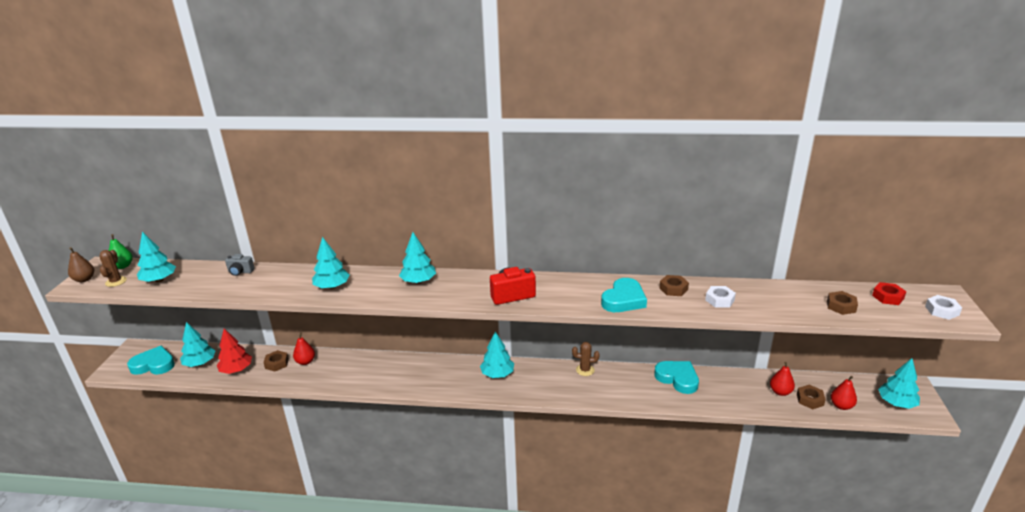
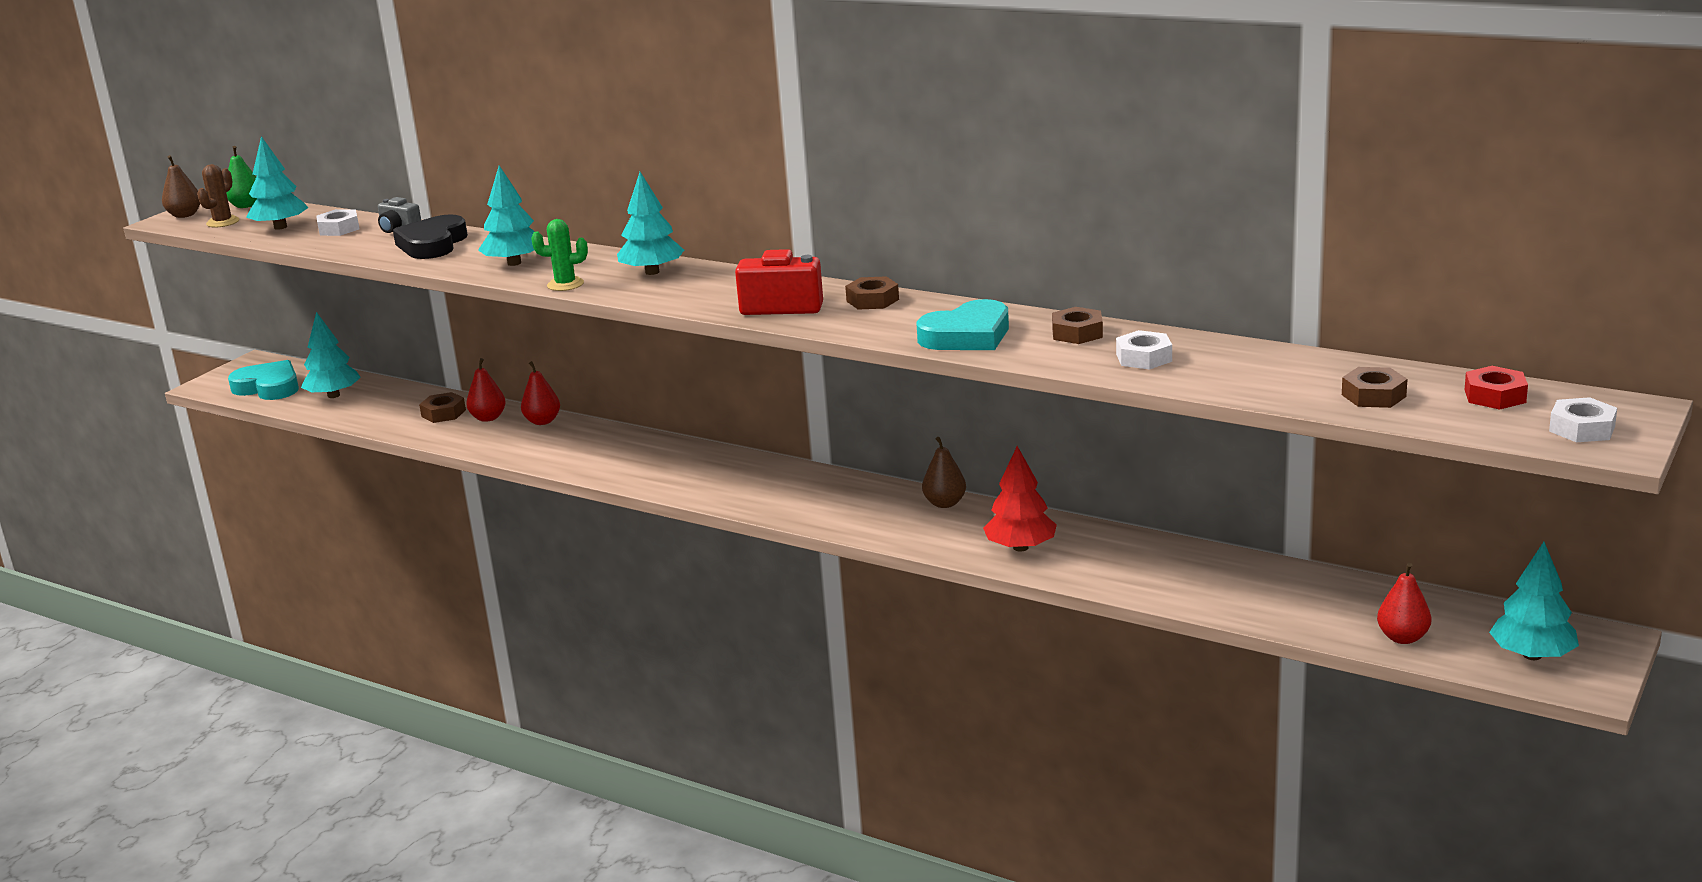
camera: 25 degrees right, 5 degrees down
(200, 276) = (339, 229): none -> white nut
(236, 370) = (379, 412): red tree -> red tree (1020, 547)
(270, 280) = (432, 244): none -> black heart
(376, 298) = (565, 284): none -> green cactus
(497, 374) = (783, 483): turquoise tree -> none
(585, 370) = (944, 503): brown cactus -> brown pear
(677, 378) = (1108, 543): turquoise heart -> none
(780, 392) = (1296, 596): red pear -> red pear (542, 421)
(810, 400) = (1345, 618): brown nut -> brown nut (872, 300)

